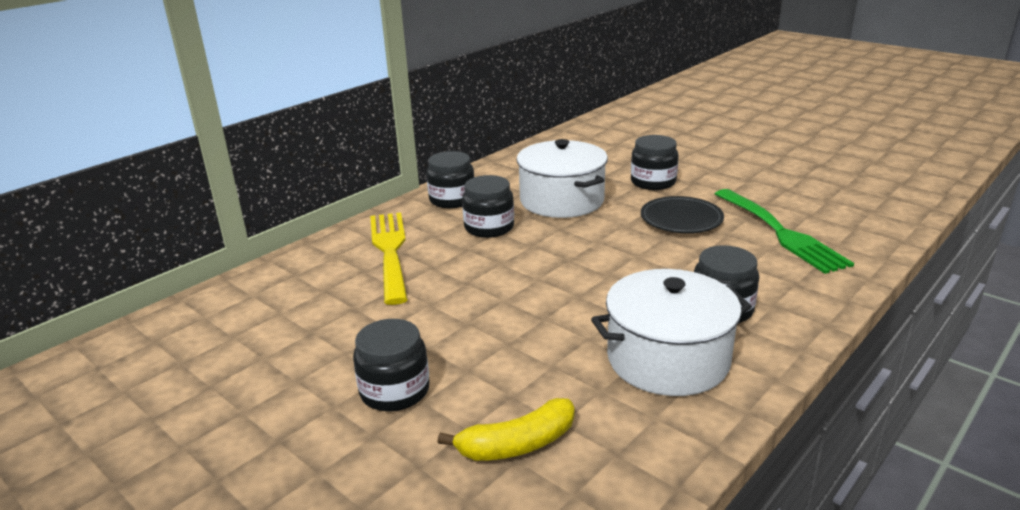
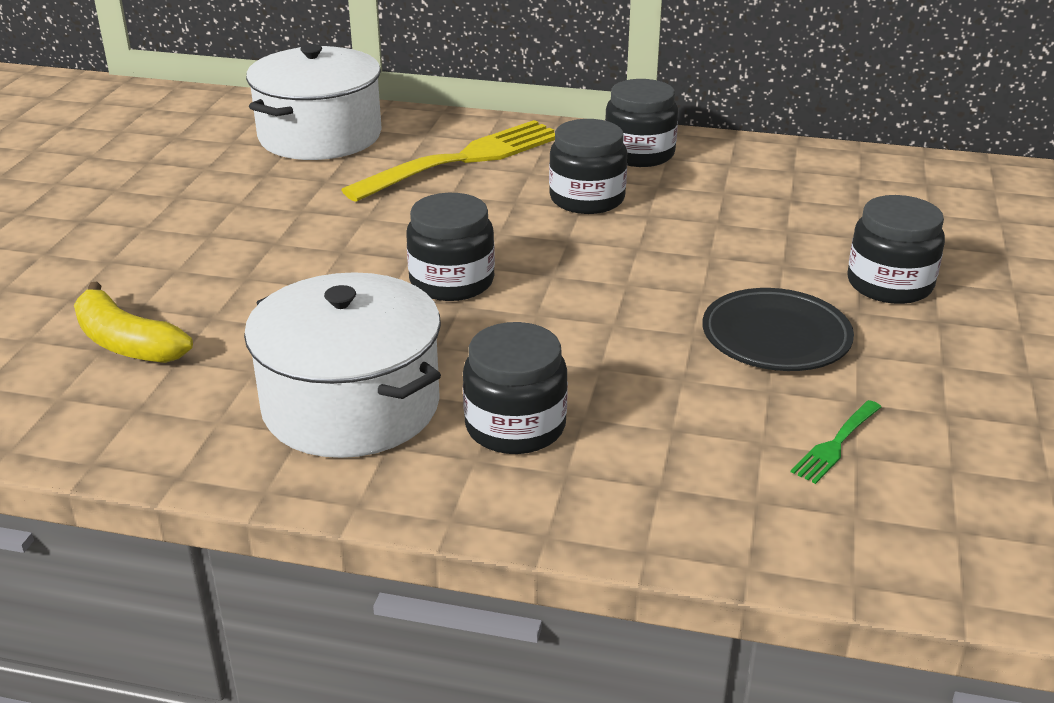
camera: 60 degrees right, 5 degrees up
(394, 391) = (185, 249): black jar -> black jar (452, 281)
(561, 200) = (727, 226): white pot -> white pot (320, 136)
(780, 232) = (835, 444): green fork -> green fork, size x0.42

